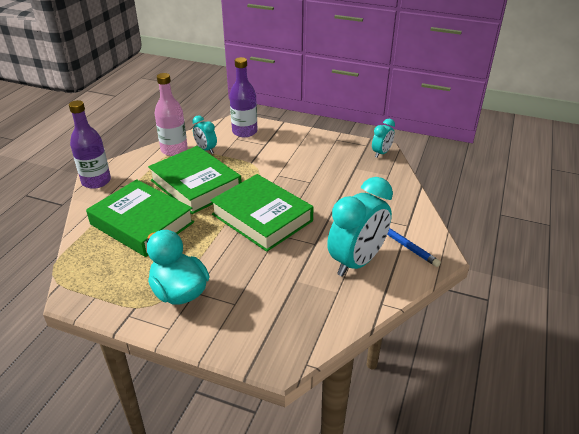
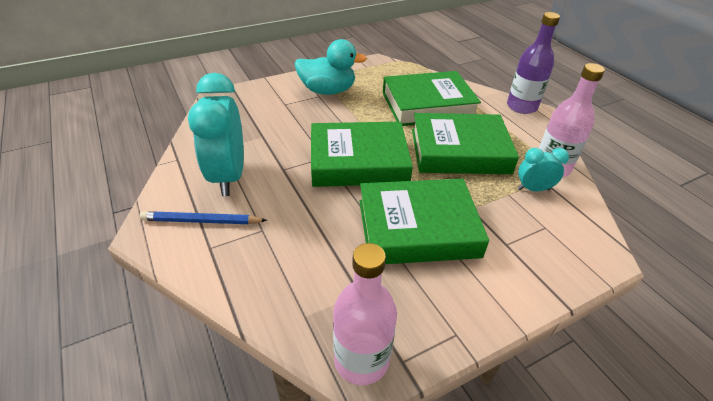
camera: 130 degrees right, 5 degrees up
(244, 132) = (561, 245): purple bottle -> none
(291, 170) = (417, 228): none -> green book
(381, 153) = (361, 360): turquoise clock -> pink bottle

